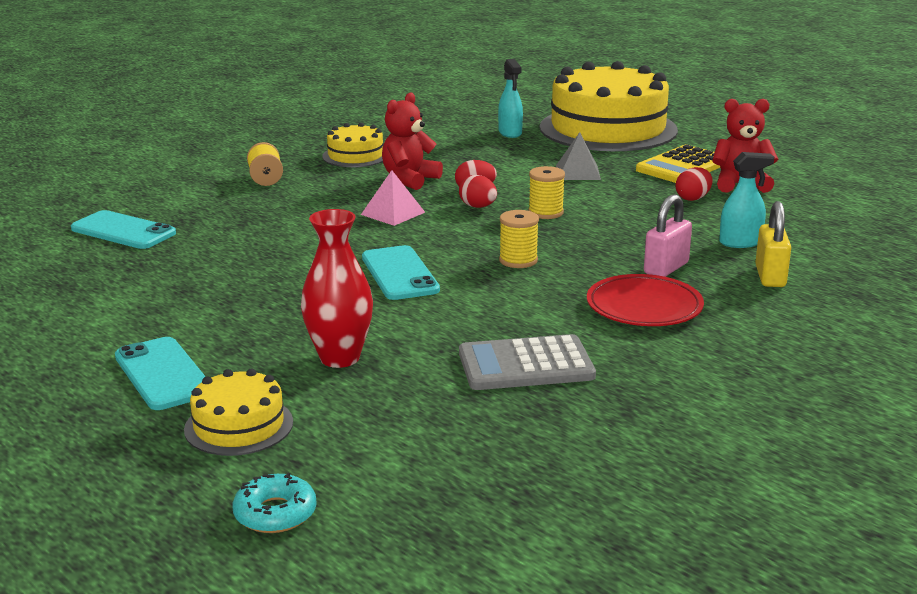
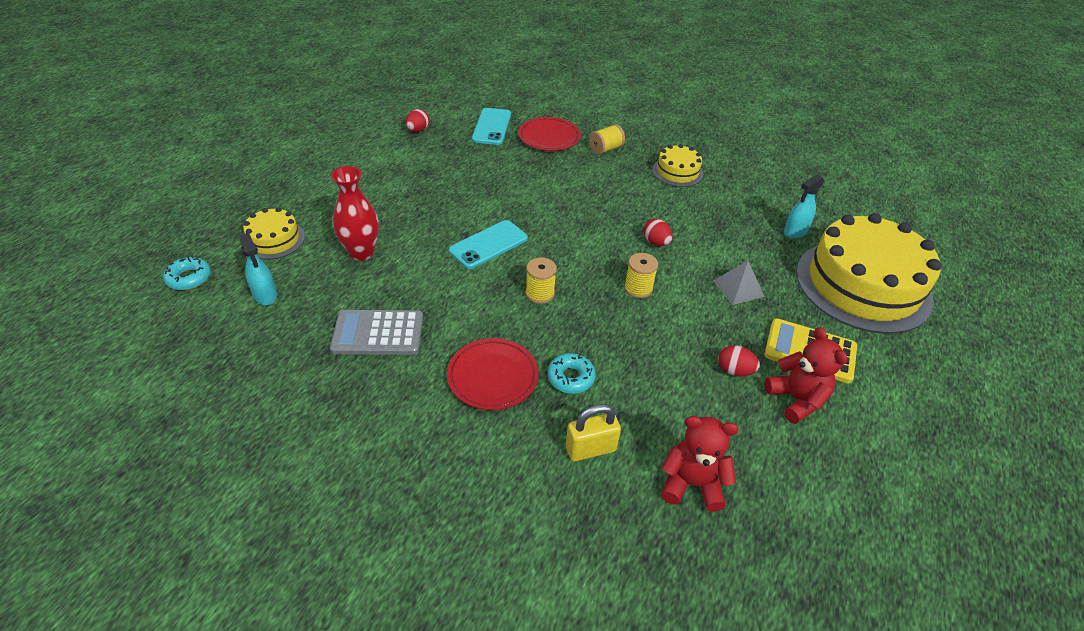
camera: 65 degrees right, 20 degrees up
(163, 374) = (323, 198): turquoise phone -> none
(198, 203) = (549, 137): none -> red plate
(393, 213) = (585, 216): pink pyramid -> none
(409, 180) = (652, 207): red teddy bear -> red teddy bear (692, 484)
(478, 207) = (625, 251): red egg -> red egg (418, 130)
(525, 365) = (378, 333): grey calculator -> grey calculator turned 60 degrees counterclockwise
(666, 268) = (570, 378): pink padlock -> turquoise donut
(740, 243) = (653, 418): turquoise spray bottle -> turquoise spray bottle (265, 295)

